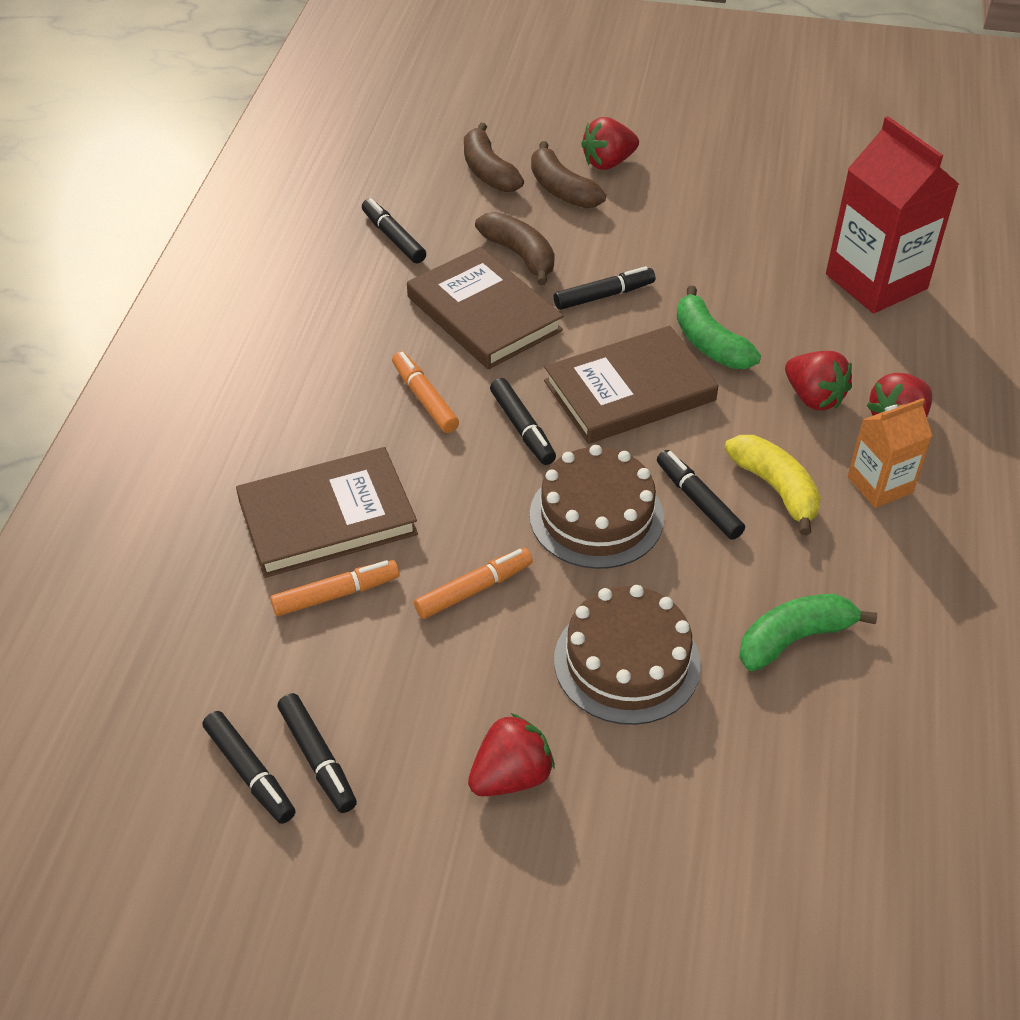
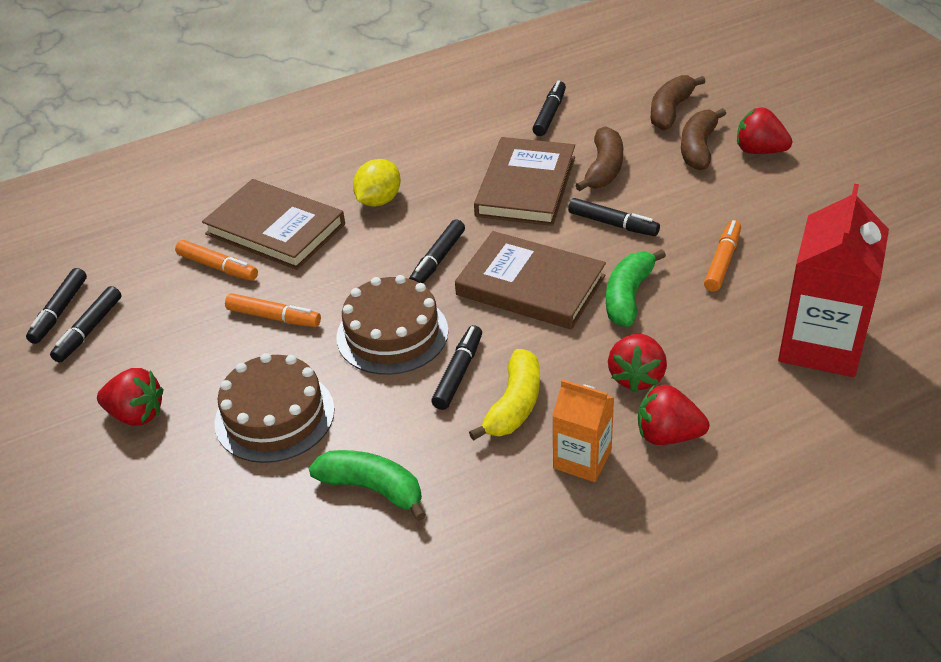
camera: 55 degrees right, 5 degrees down
(378, 418) = (379, 200): none -> yellow lemon
(424, 398) = (417, 207): orange marker -> orange marker (722, 261)

